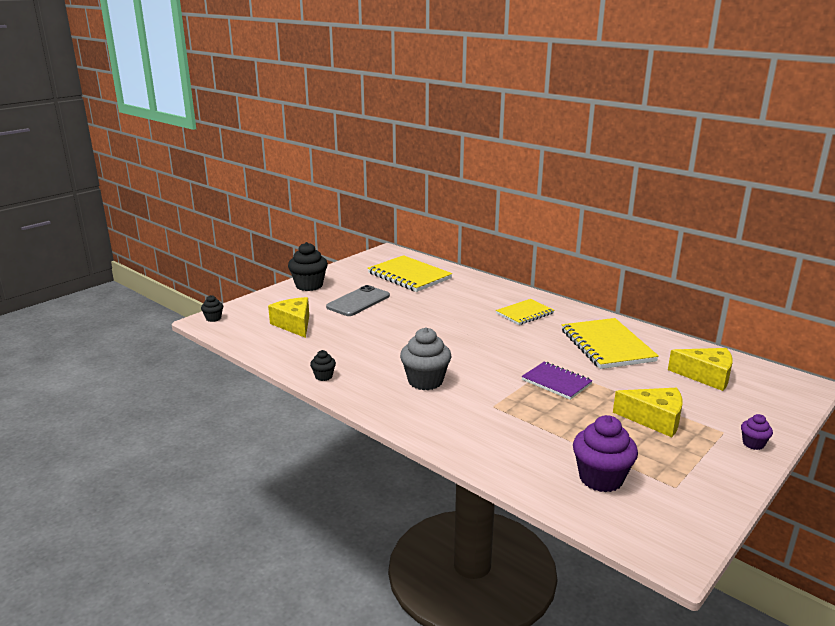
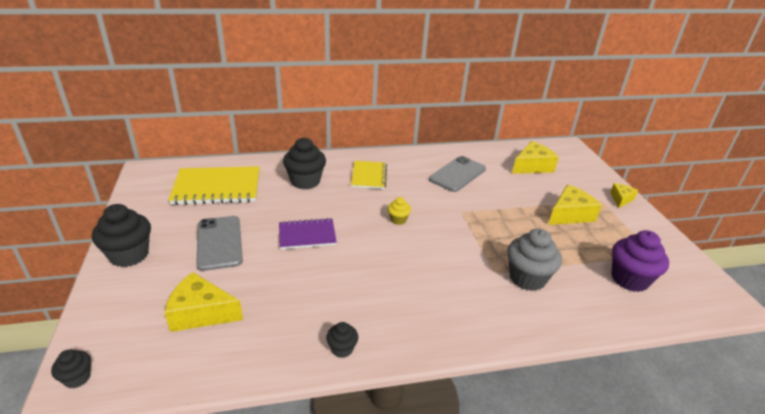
camera: 55 degrees left, 10 degrees up
(425, 381) = (421, 286): grey cupcake -> grey cupcake (527, 278)
(471, 296) = (305, 181): none -> black cupcake
(488, 345) = (398, 220): none -> yellow cupcake
(556, 382) = (487, 223): purple notebook -> purple notebook (307, 235)
(607, 346) = (457, 174): yellow notebook -> grey phone
(753, 444) = (621, 199): purple cupcake -> yellow cheese

